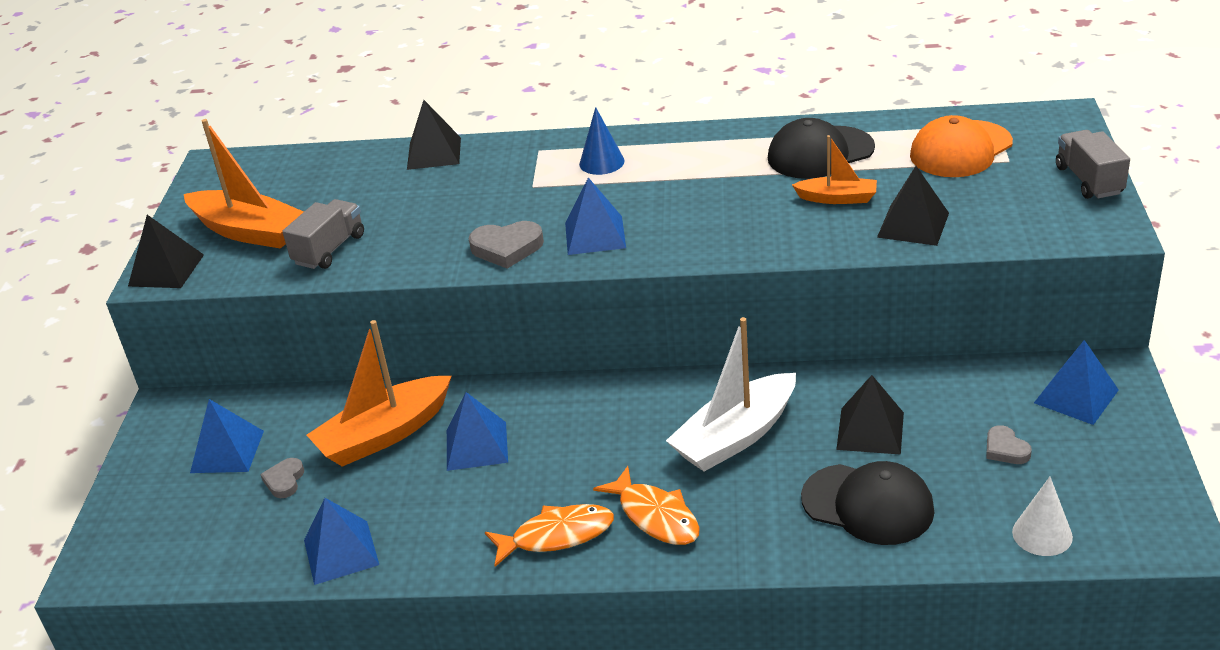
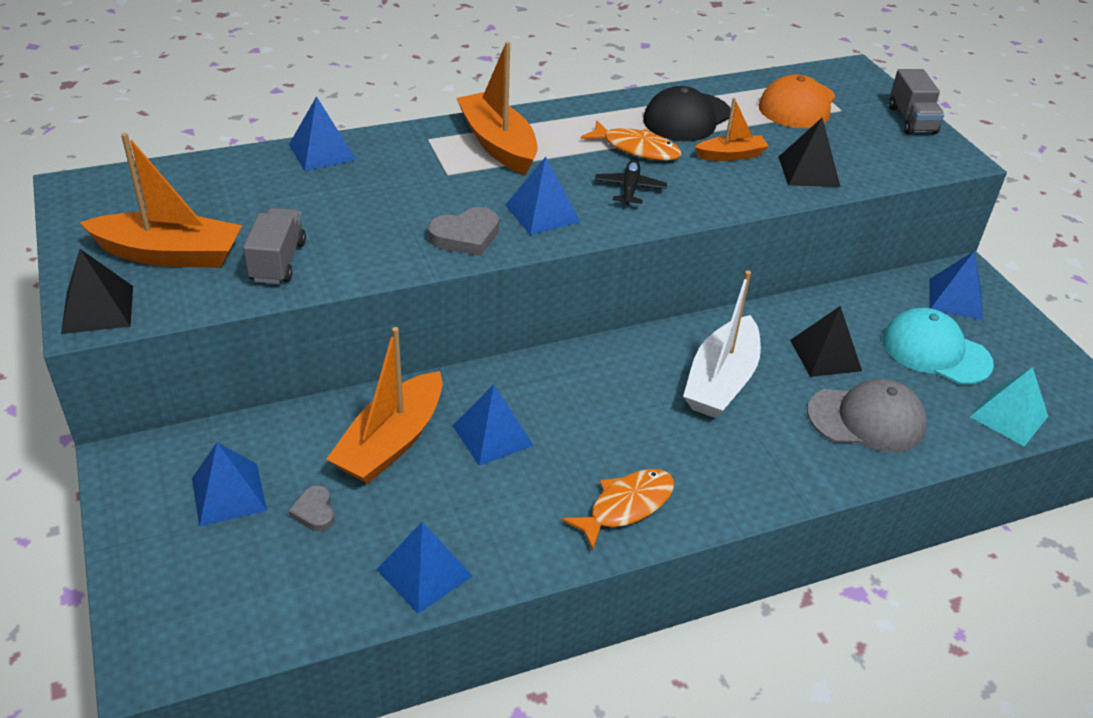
camera: 30 degrees left, 5 degrees up
(434, 153) = (322, 152): black pyramid -> blue pyramid
(601, 162) = (498, 144): blue cone -> orange boat
(655, 516) = (701, 468): orange fish -> orange fish (636, 149)
(701, 221) = (630, 188): none -> black plane
(868, 504) = (866, 419): black cap -> grey cap
(1005, 449) = (935, 351): grey heart -> turquoise cap
(1042, 534) = (1009, 416): white cone -> turquoise pyramid
(1089, 180) = (911, 120): grey truck -> grey truck turned 150 degrees counterclockwise

